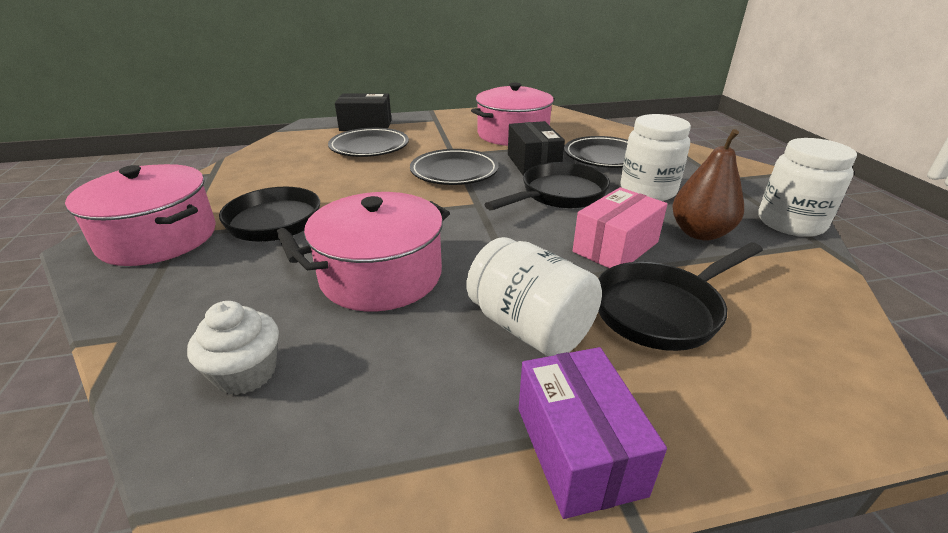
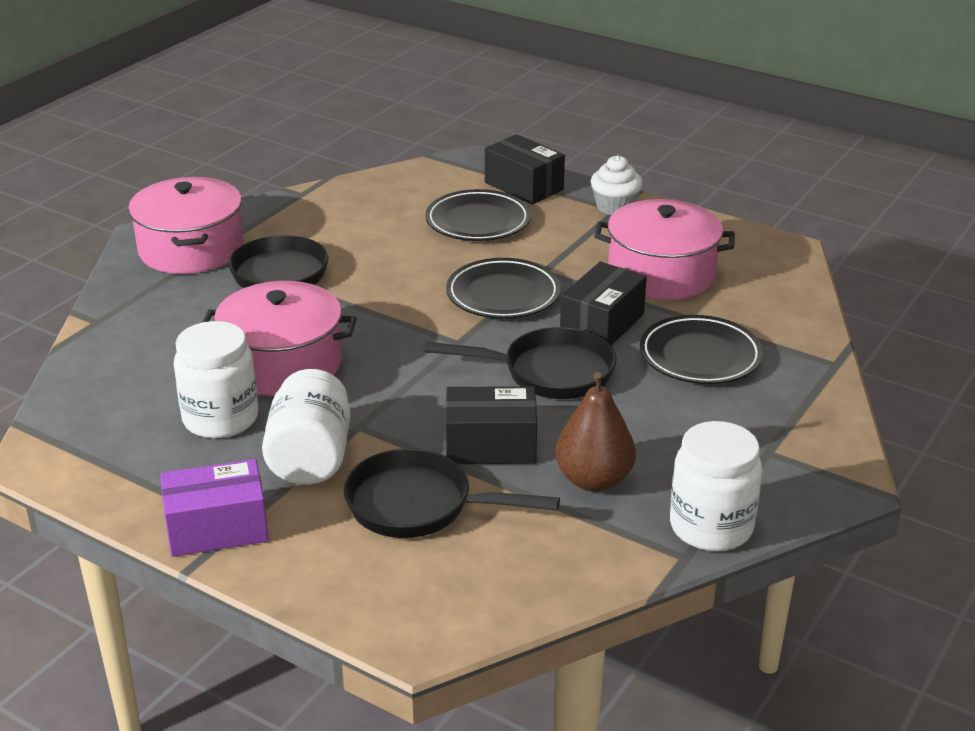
camera: 45 degrees right, 0 degrees up
(246, 373) = (126, 382): white cupcake -> white cupcake (615, 207)
(578, 449) = (217, 528): purple box -> purple box turned 45 degrees clockwise
(615, 247) = (491, 445): pink box -> black box
(647, 191) = (649, 417): white jar -> white jar (220, 419)

